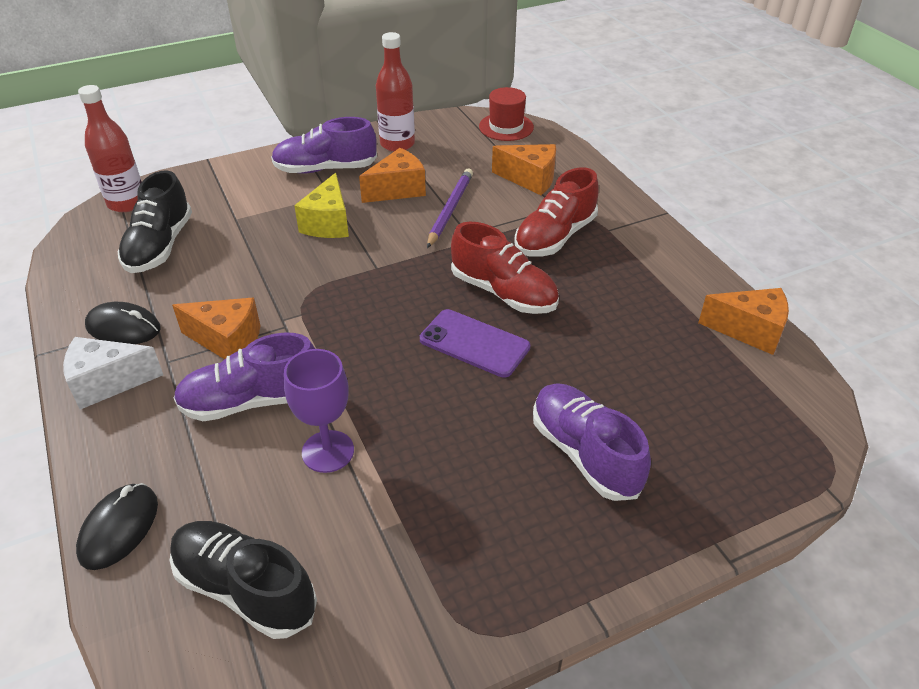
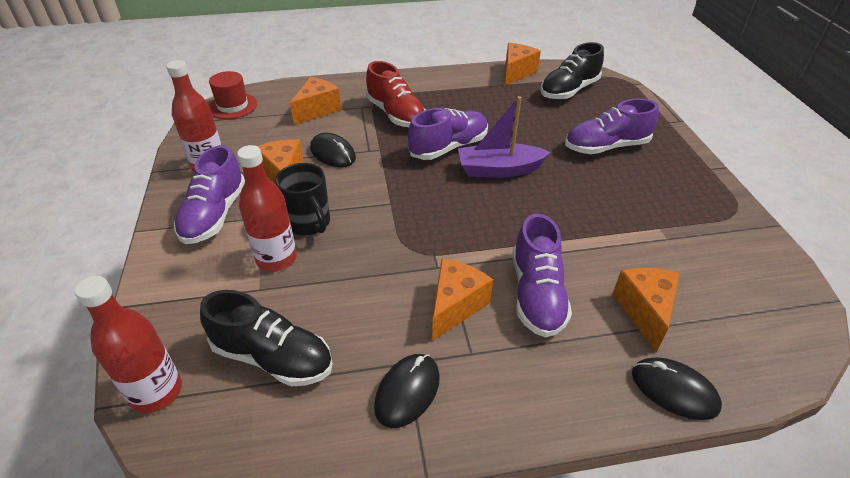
camera: 75 degrees left, 0 degrees up
(108, 383) = (491, 404): white cheese -> none
(236, 501) = (644, 311): none -> orange cheese
(245, 589) = (723, 311): black shoe -> black shoe (569, 90)
(275, 217) = (276, 258): none -> red bottle
(328, 223) = (309, 223): yellow cheese -> black mug
(328, 451) = (596, 255): purple goblet -> none
(450, 210) = (333, 153): purple pencil -> black mouse
(474, 343) = (499, 169): purple phone -> purple boat
(503, 293) = (449, 147): red shoe -> purple shoe

